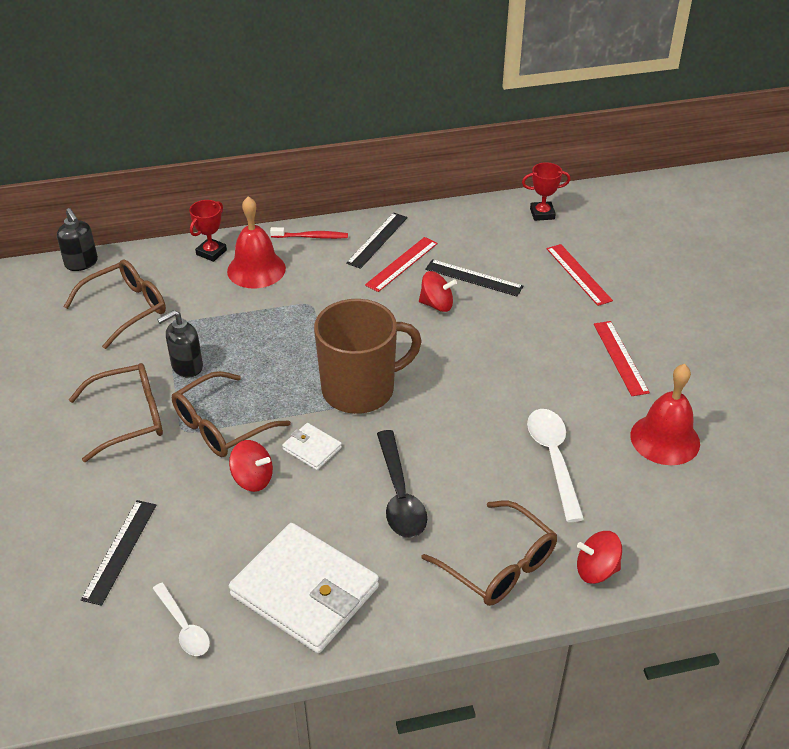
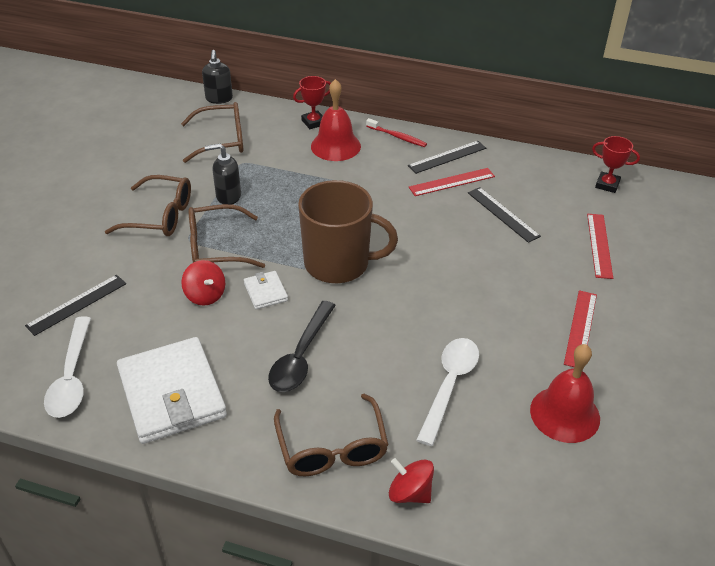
camera: 30 degrees right, 0 degrees up
(184, 627) = (71, 377): white spoon -> white spoon, size x1.59
(437, 304) = (454, 223): red spinning top -> none

